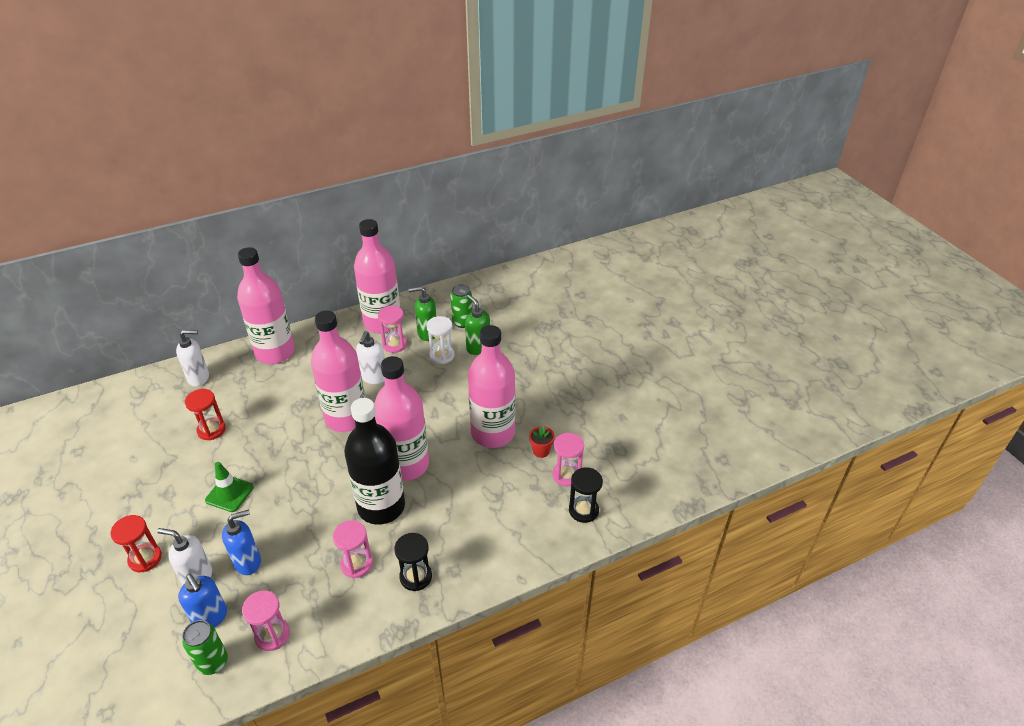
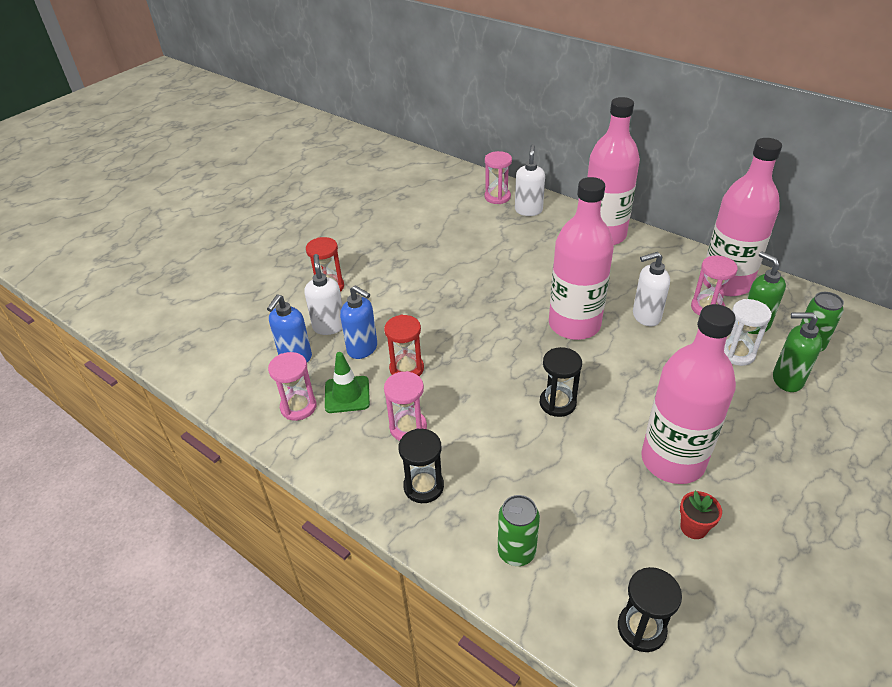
camera: 65 degrees right, 0 degrees up
(199, 378) = (528, 210): white soap dispenser -> white soap dispenser turned 135 degrees counterclockwise
(211, 430) = (481, 249): red hourglass -> red hourglass (406, 369)
(213, 662) = (254, 382): green can -> green can (516, 552)
(229, 494) = (424, 297): green traffic cone -> green traffic cone (347, 394)
(381, 506) = (489, 410): black bottle -> none
(406, 465) = (557, 403): pink bottle -> black hourglass
(478, 348) = (786, 380): green soap dispenser -> green soap dispenser turned 105 degrees counterclockwise
(566, 475) = (681, 578): pink hourglass -> pink hourglass (497, 197)

